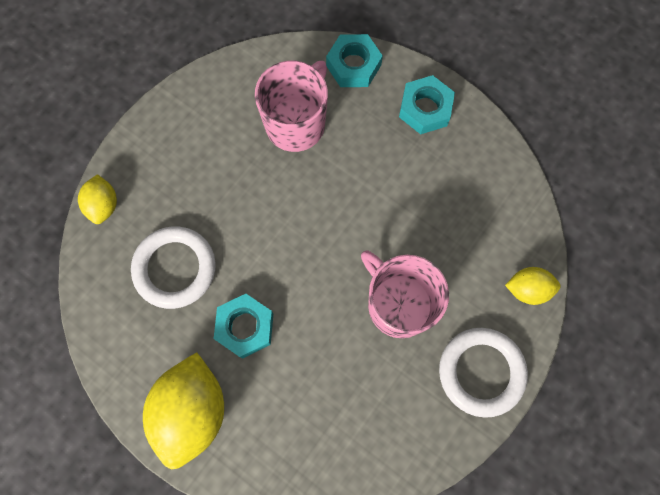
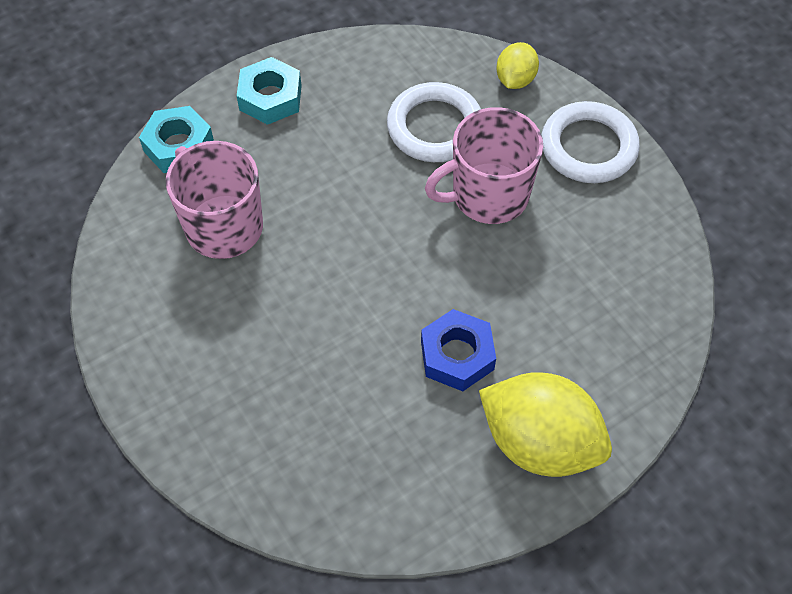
camera: 70 degrees left, 15 degrees down
(104, 205) = (225, 478): yellow lemon -> none
(175, 268) = (351, 413): white ring -> white ring (435, 127)
(245, 327) = (457, 355): turquoise nut -> blue nut

